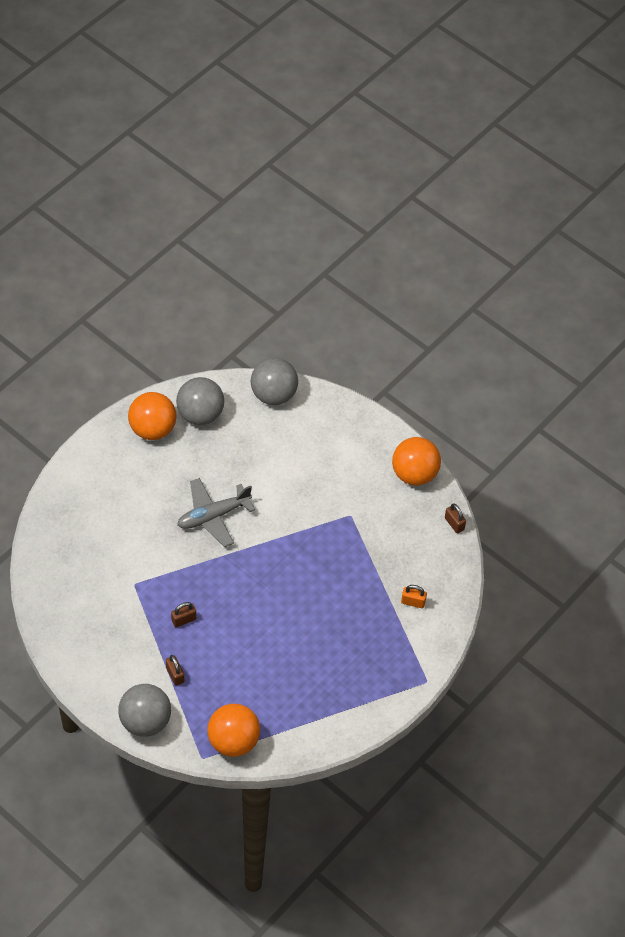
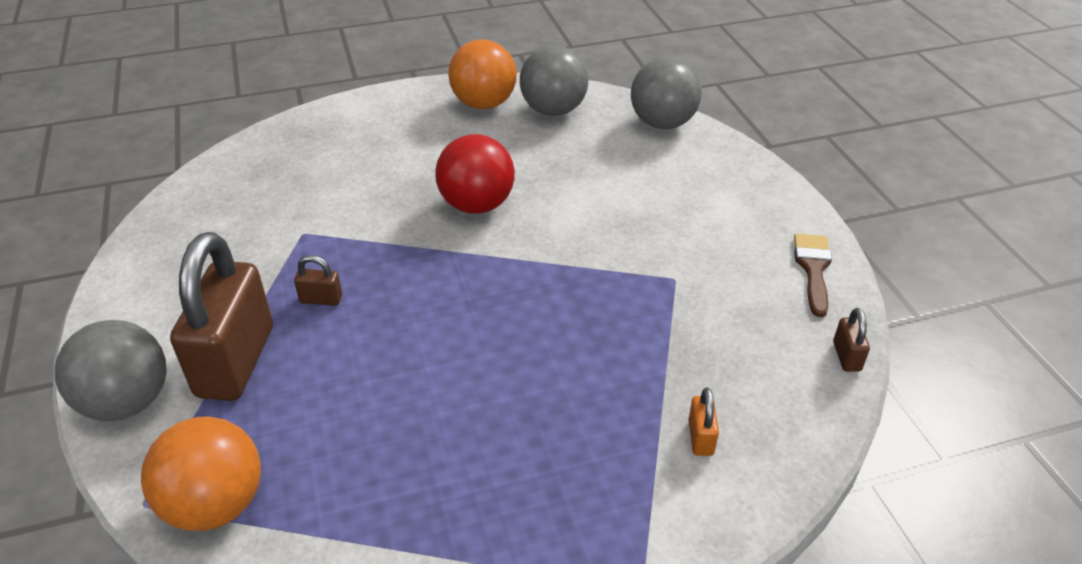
camera: 35 degrees right, 15 degrees down
(175, 675) = (235, 361): brown padlock -> brown padlock, size x2.50
(213, 516) = (477, 205): grey plane -> red ball
(413, 602) = (700, 438): orange padlock -> orange padlock turned 45 degrees clockwise
(414, 474) = (813, 269): orange ball -> brown brush

